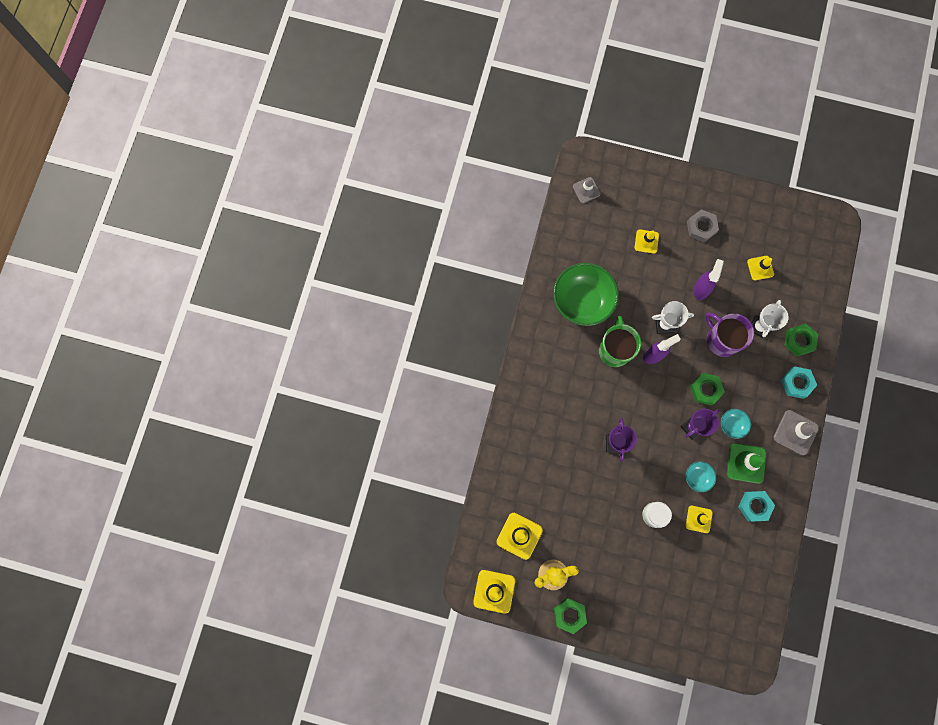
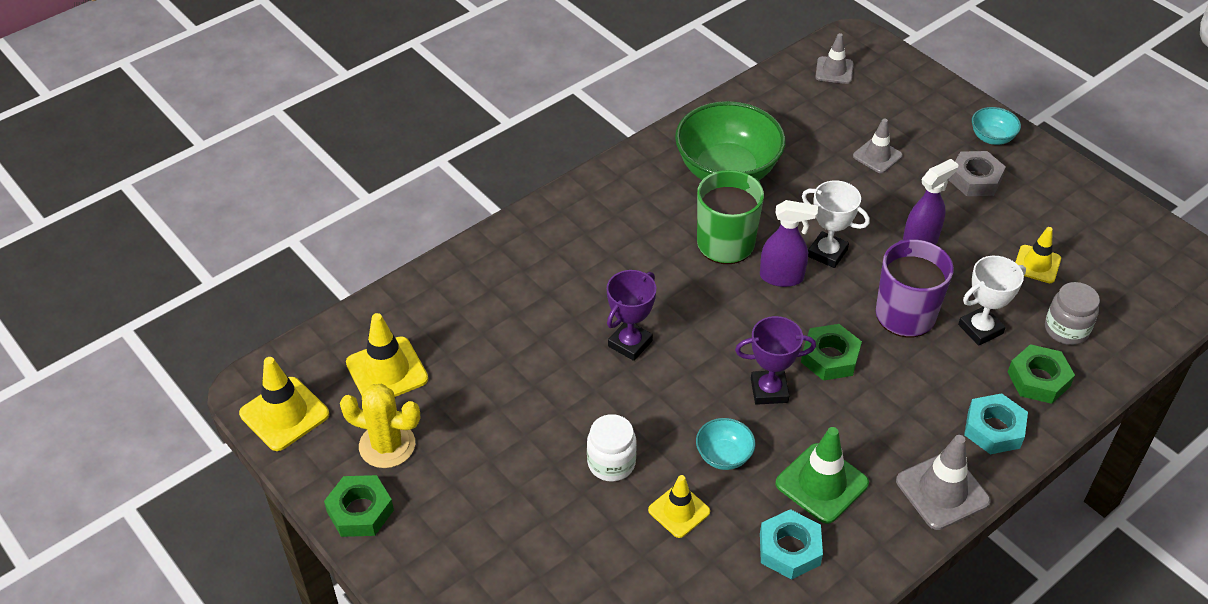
camera: 35 degrees right, 30 degrees down
(646, 241) = (877, 156): yellow traffic cone -> grey traffic cone
(732, 425) = (838, 422): turquoise bowl -> turquoise bowl (992, 138)
(794, 302) = (1066, 329): none -> grey jar

